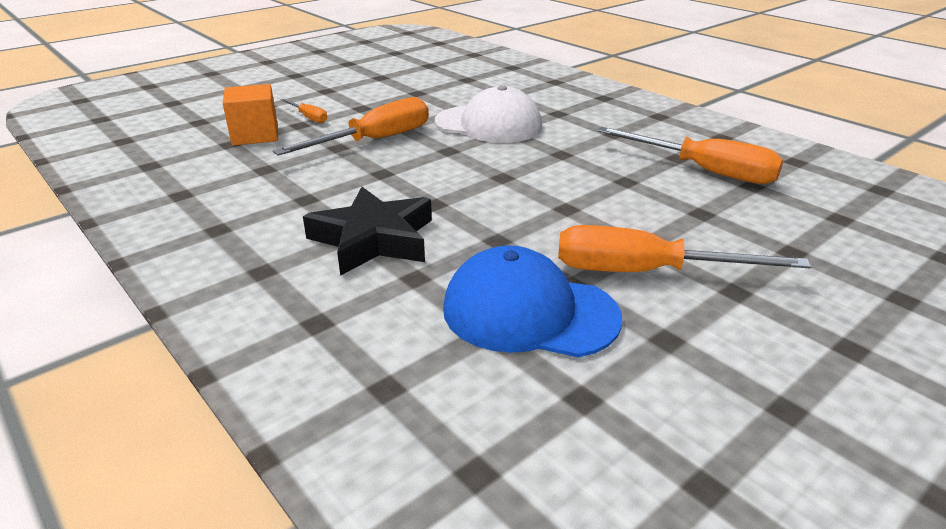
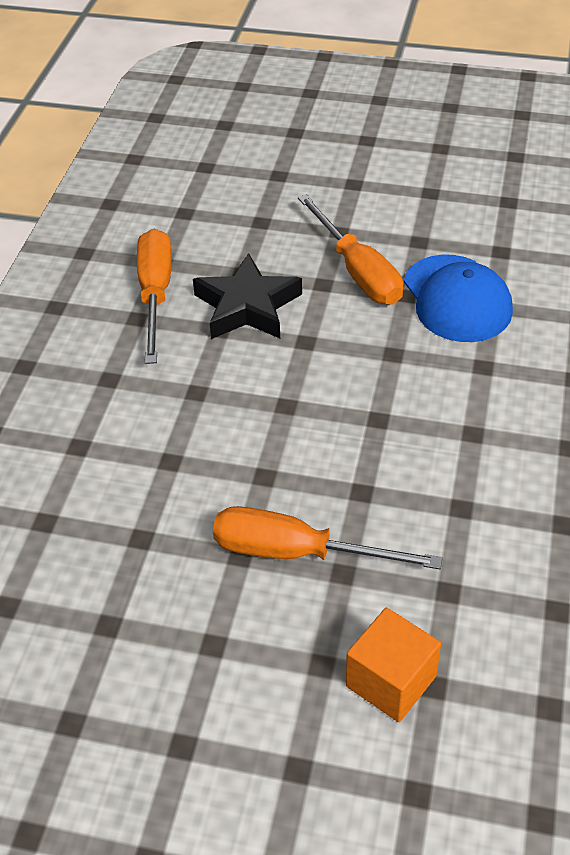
camera: 125 degrees left, 15 degrees up
(308, 117) = (293, 674): orange screwdriver -> none
(373, 239) = (467, 418): black star -> black star (247, 306)
(488, 124) = (165, 484): white cap -> none

